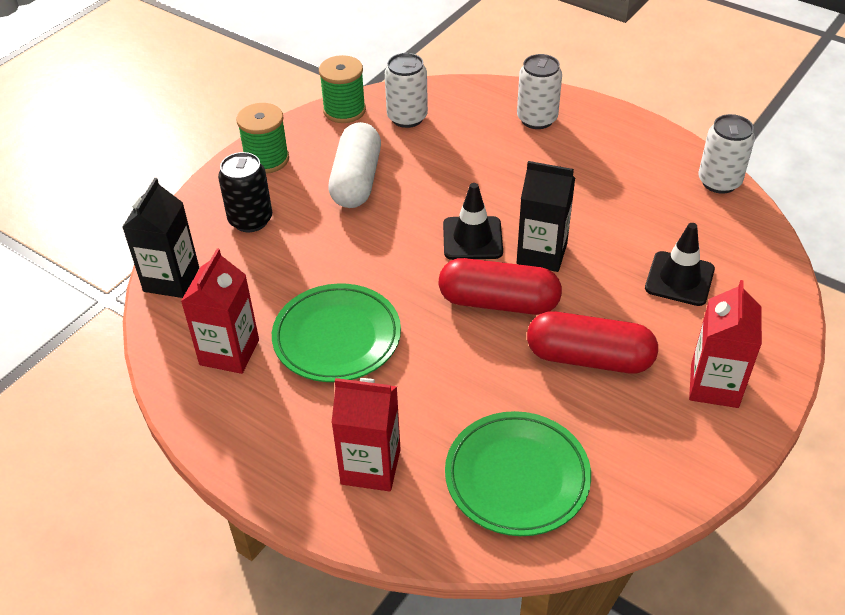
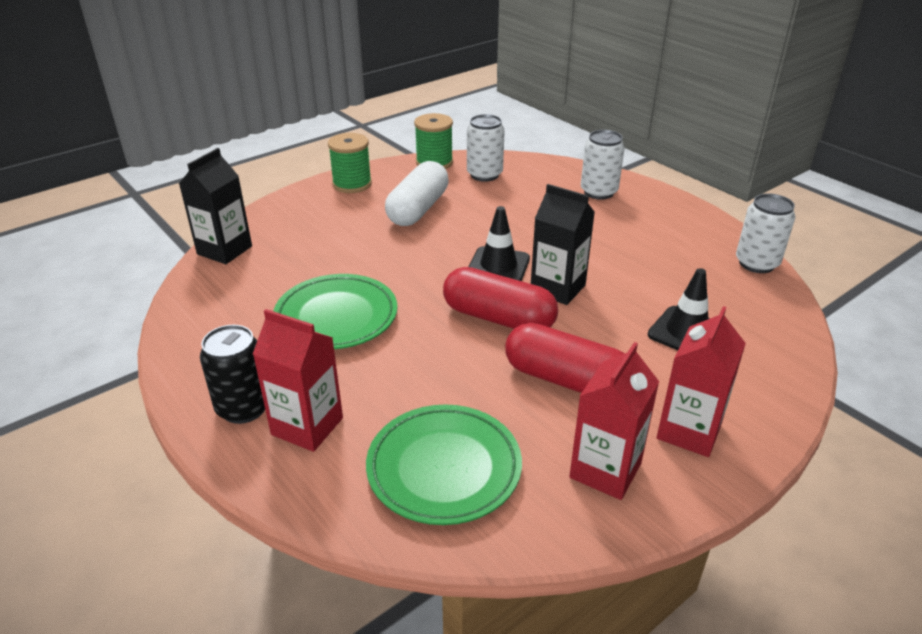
camera: 15 degrees right, 10 degrees down
(229, 352) = (238, 310): red carton -> red carton (605, 470)
(250, 220) = (314, 221): black can -> black can (243, 408)

